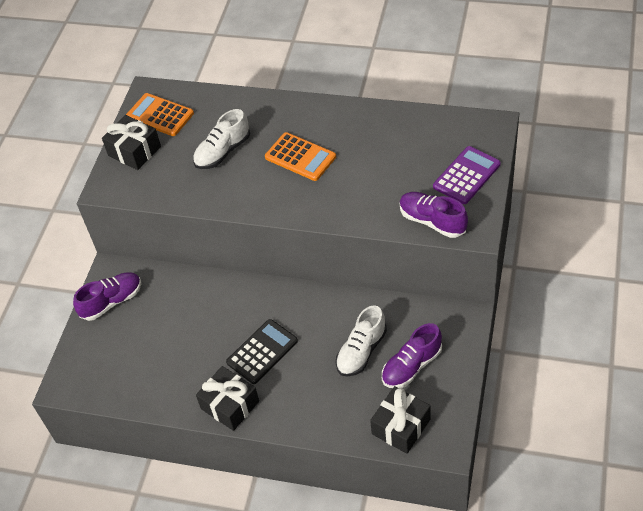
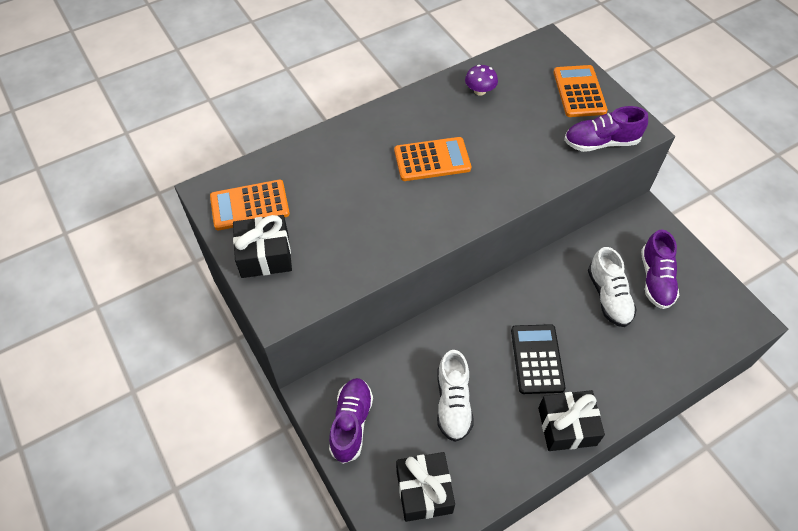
camera: 50 degrees left, 5 degrees up
(222, 152) = (356, 200): white shoe -> white shoe (453, 403)
(393, 130) = (480, 91): none -> purple mushroom
(401, 426) = (706, 331): black gift -> black gift (424, 491)
(466, 175) = (579, 92): purple calculator -> orange calculator

